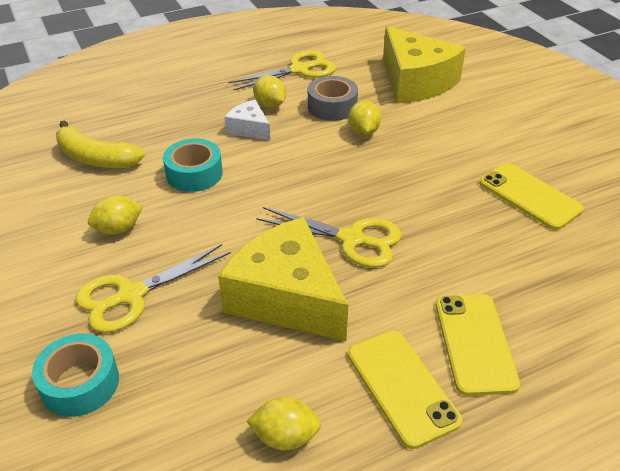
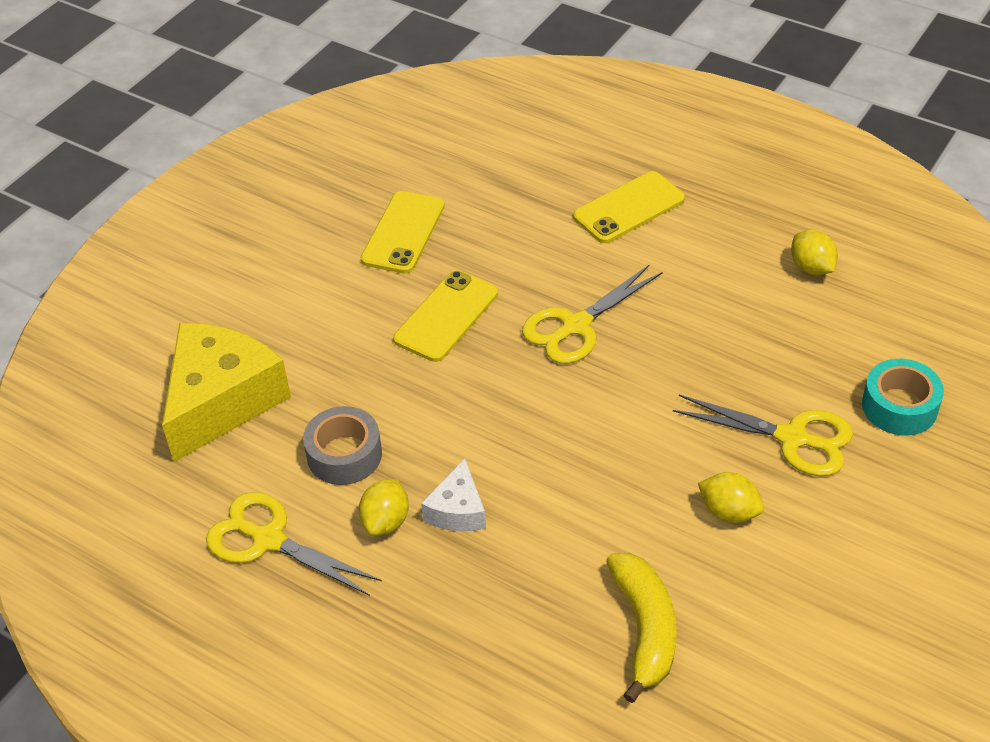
camera: 120 degrees left, 5 degrees up
(194, 174) = (587, 507): turquoise tape -> none
(286, 297) = (689, 333): yellow cheese -> none
(351, 239) = (576, 326): yellow scissors -> yellow scissors turned 120 degrees counterclockwise
(363, 131) = (380, 399): yellow lemon -> none
(401, 387) = (709, 229): yellow phone -> yellow phone (446, 316)

